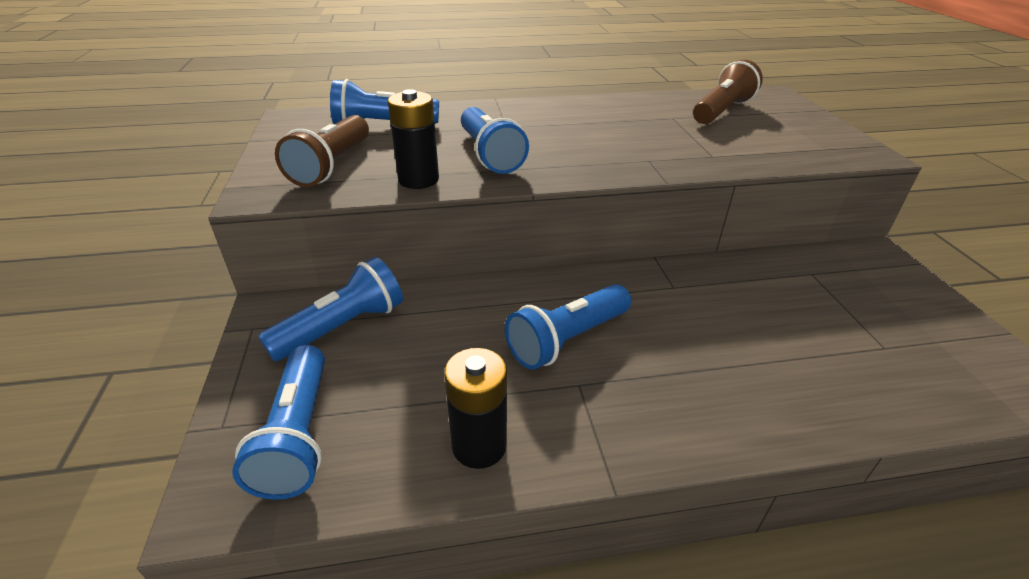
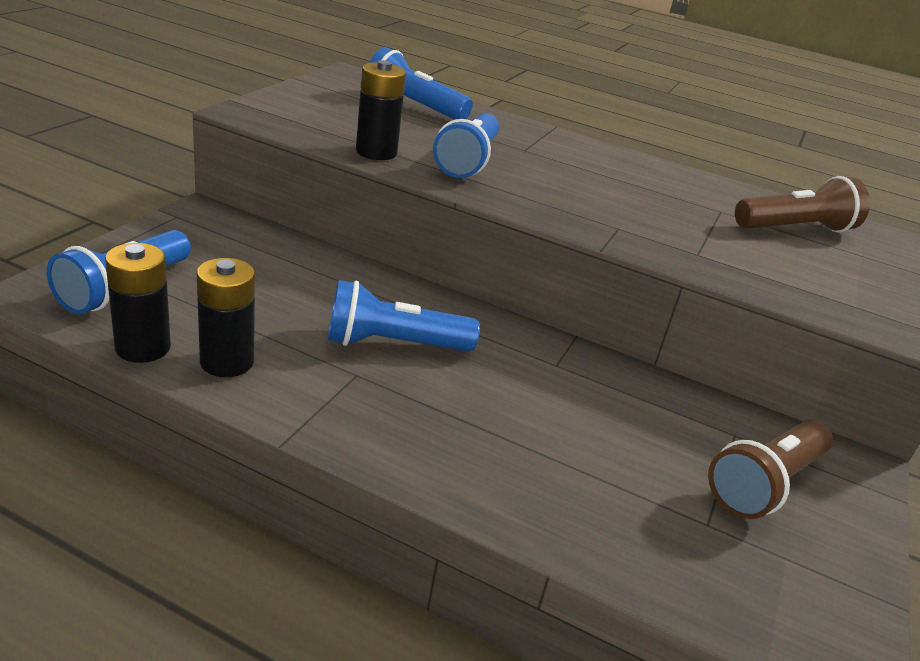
camera: 30 degrees right, 5 degrees down
(332, 166) = (325, 116): brown flashlight -> brown flashlight (765, 484)
(342, 327) = (235, 246): blue flashlight -> none
(394, 485) = (143, 348): none -> black battery

